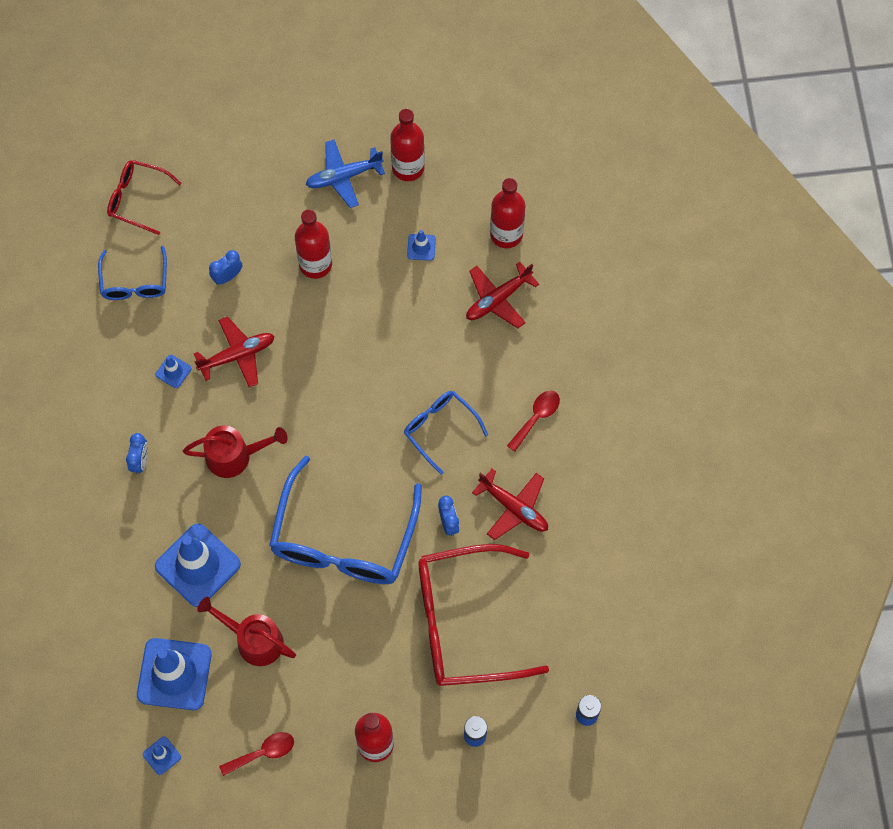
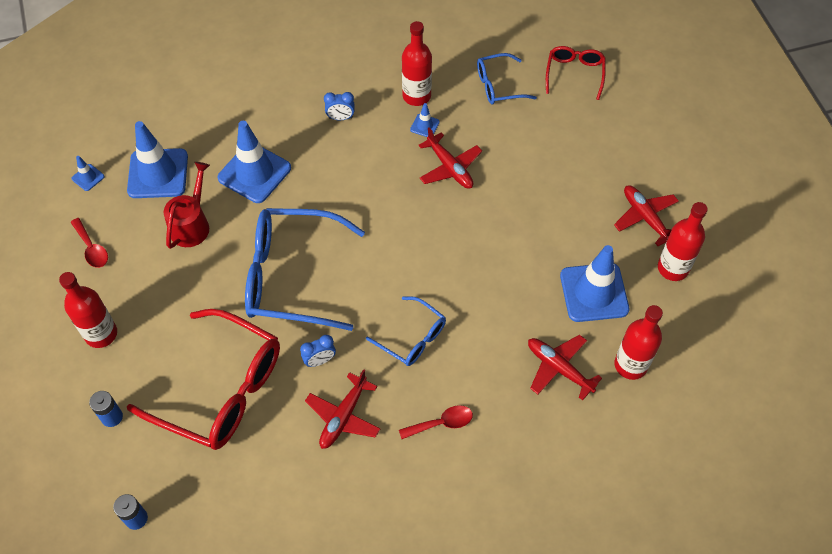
camera: 80 degrees right, 10 degrees down
(227, 276) = (521, 148): blue clock -> none
(235, 456) = (357, 182): red watering can -> none
(315, 264) = (552, 210): red bottle -> red bottle (416, 96)
(343, 176) = (645, 217): blue plane -> red plane
(421, 247) = (594, 292): blue traffic cone -> blue traffic cone, size x2.28
(440, 428) = (413, 338): blue glasses -> blue glasses turned 90 degrees clockwise
(464, 623) = (222, 390): red glasses -> red glasses turned 135 degrees clockwise
(536, 417) = (441, 423): red spoon -> red spoon turned 45 degrees counterclockwise

